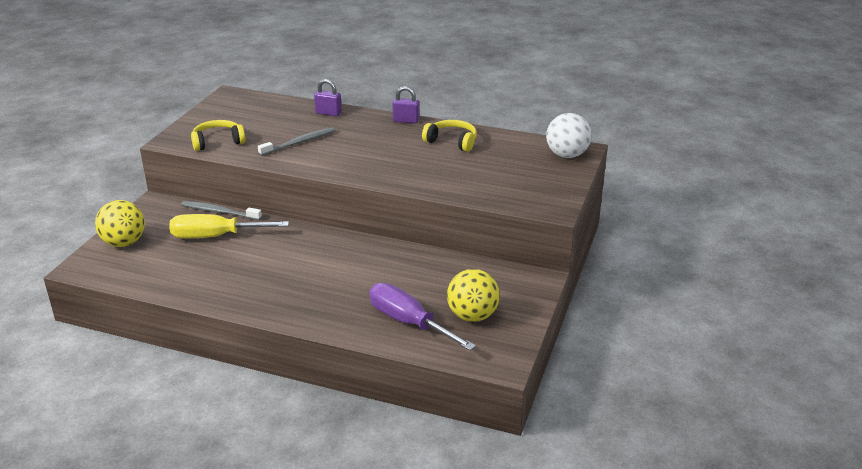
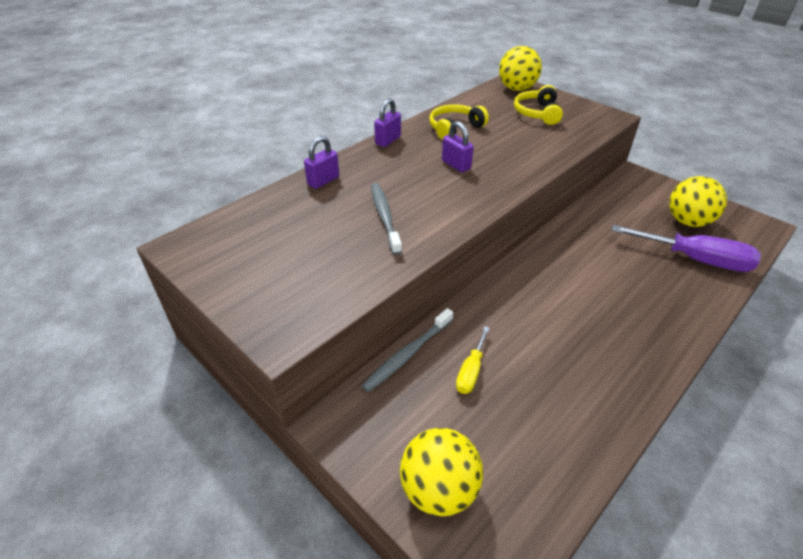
camera: 65 degrees left, 10 degrees up
(215, 236) = (471, 371): yellow screwdriver -> yellow screwdriver, size x0.52
(217, 142) = (325, 285): yellow headphones -> yellow headphones (537, 113)
(390, 153) = (456, 165): none -> purple padlock
(409, 322) = (695, 259): purple screwdriver -> purple screwdriver turned 135 degrees counterclockwise
(567, 155) = (517, 89): white ball -> yellow ball

